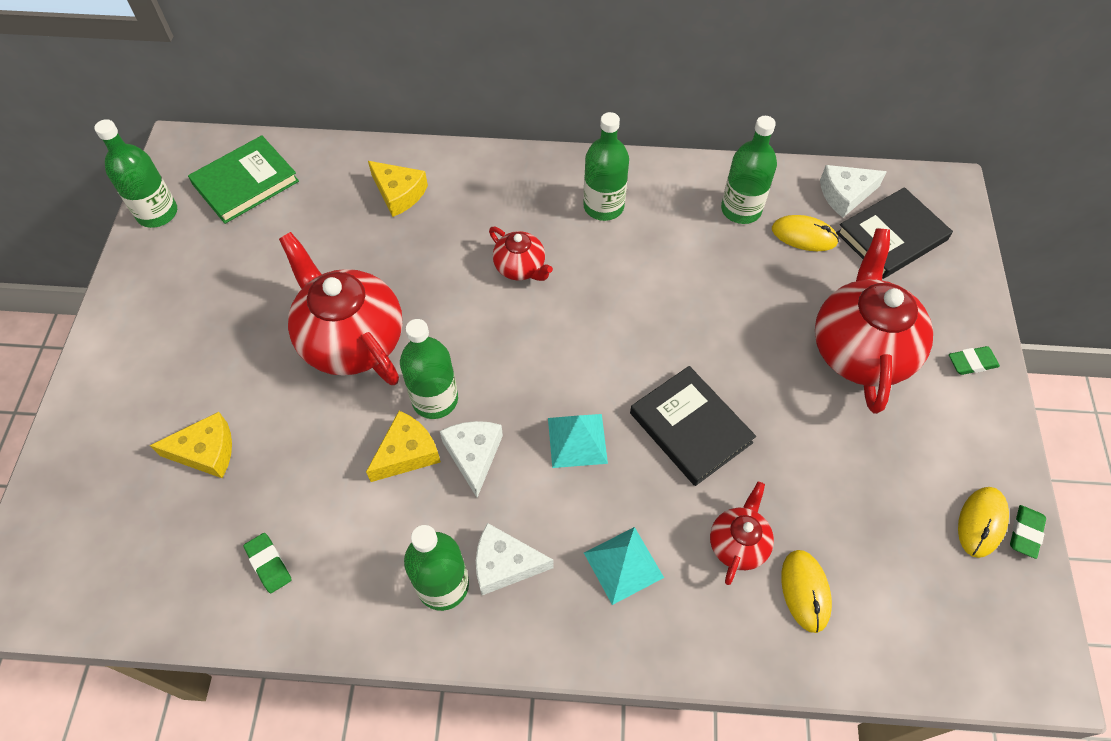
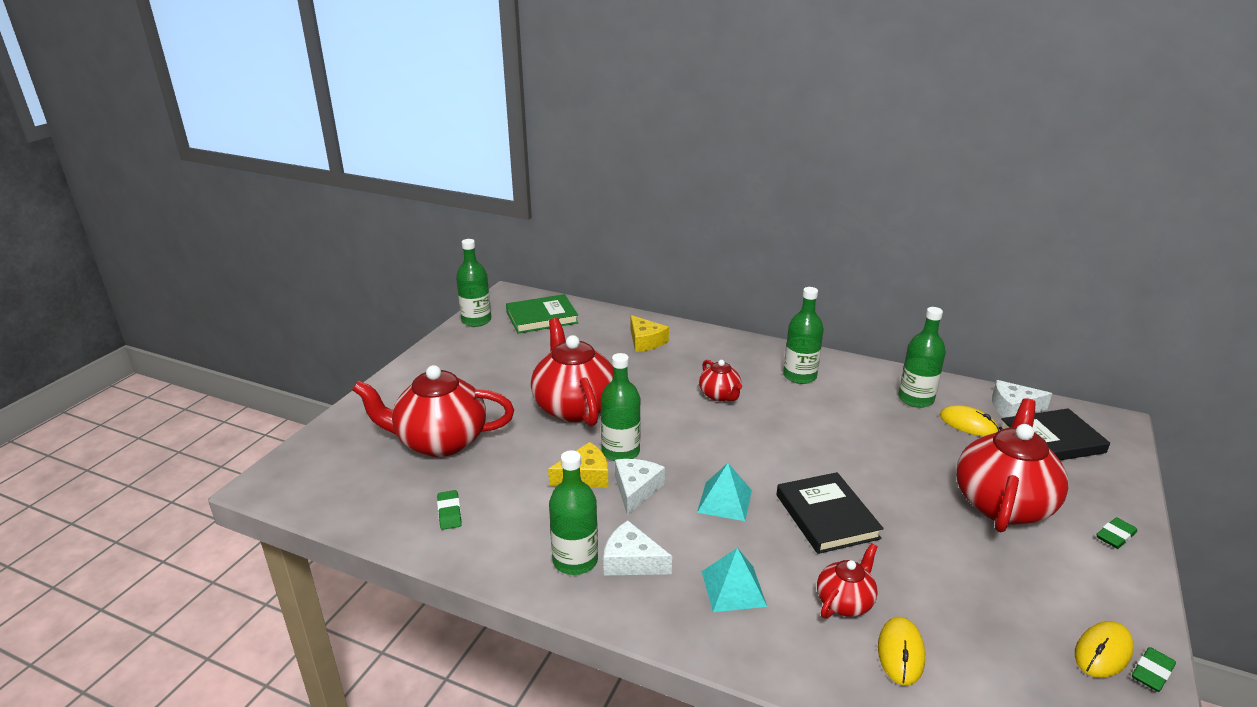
camera: 20 degrees right, 30 degrees down
(206, 452) = (440, 441): yellow cheese -> red teapot
(972, 363) = (1115, 536): green eraser -> green eraser turned 45 degrees counterclockwise

